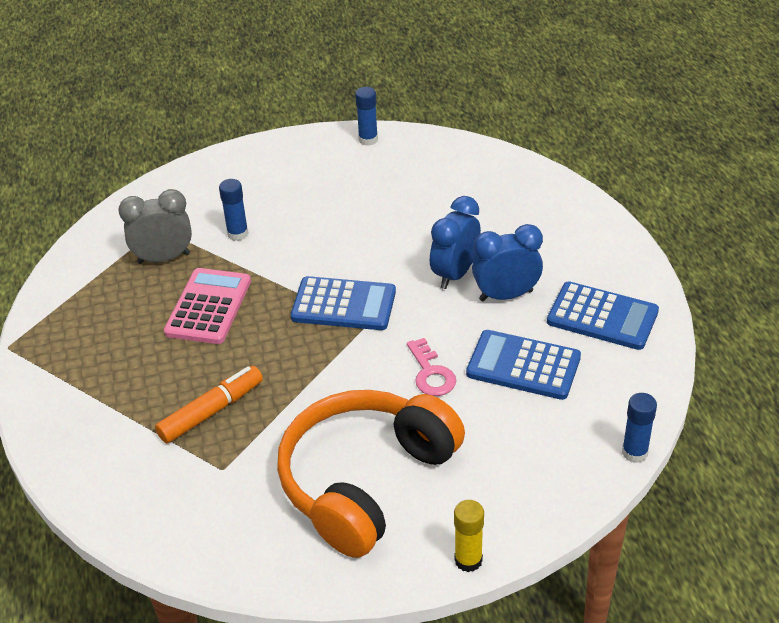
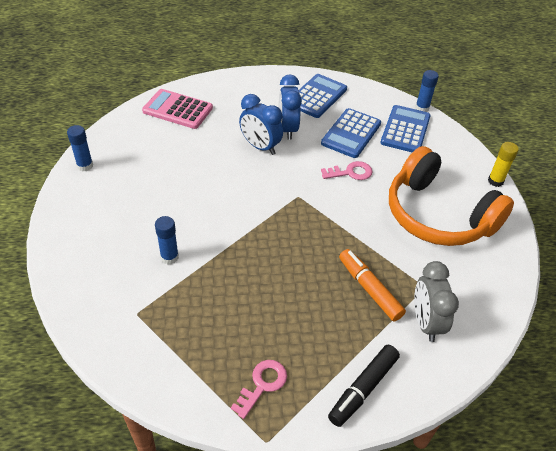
camera: 85 degrees left, 5 degrees up
(66, 416) = (363, 389): none -> black marker
(72, 334) = (262, 384): none -> pink key
(164, 258) = (182, 310): grey clock -> grey clock (426, 322)
(208, 307) = (254, 283): pink calculator -> pink calculator (177, 110)
(343, 305) = (275, 204): blue calculator -> blue calculator (405, 130)

